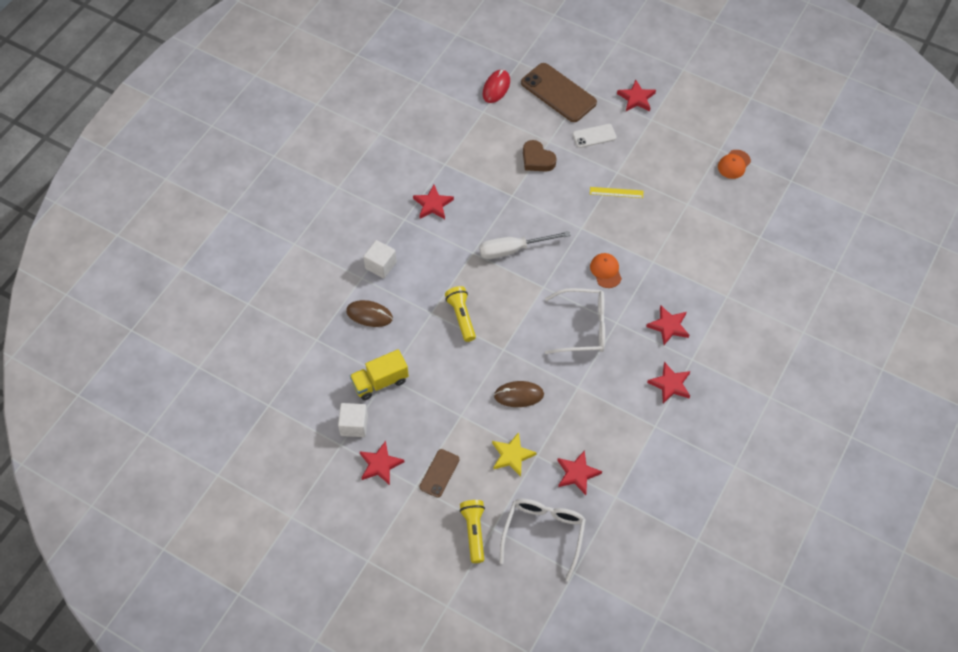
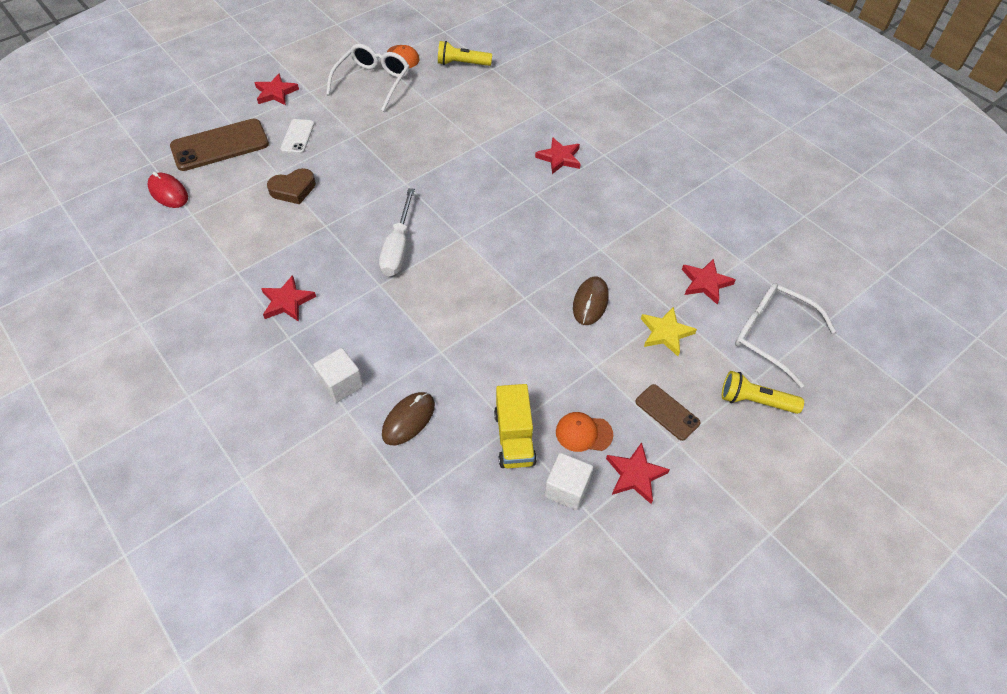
camera: 70 degrees left, 5 degrees down
(461, 317) = (462, 323): yellow flashlight -> yellow flashlight (462, 64)
(583, 327) = (529, 221): white glasses -> white glasses (373, 82)
(605, 271) = (470, 182): orange cap -> orange cap (583, 433)
(616, 192) = (379, 143): yellow ruler -> none
(670, 384) = (626, 178): red star -> none

